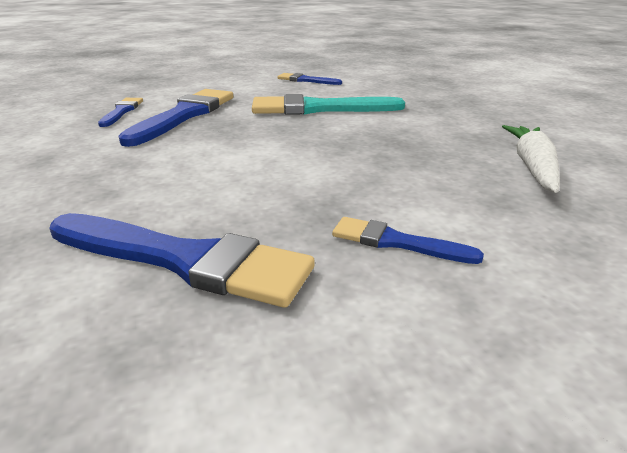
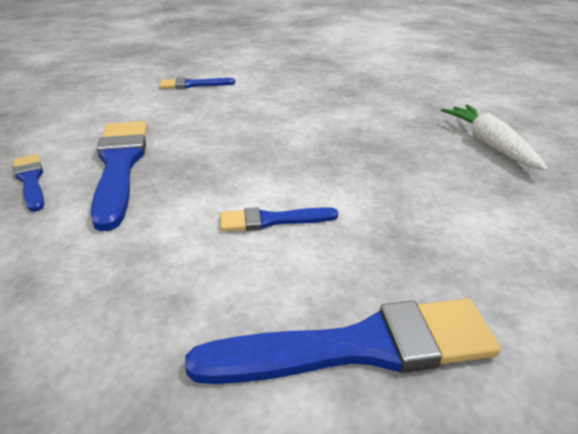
camera: 30 degrees left, 5 degrees up
(318, 108) = (252, 121): turquoise brush -> none
(396, 242) = (489, 256): blue brush -> blue brush (272, 220)

